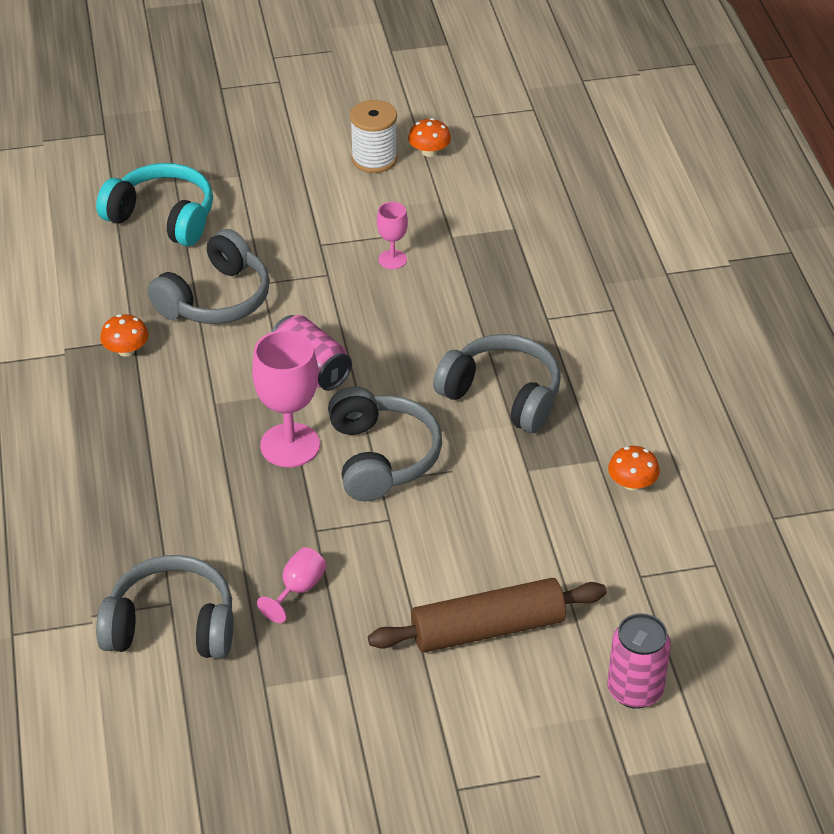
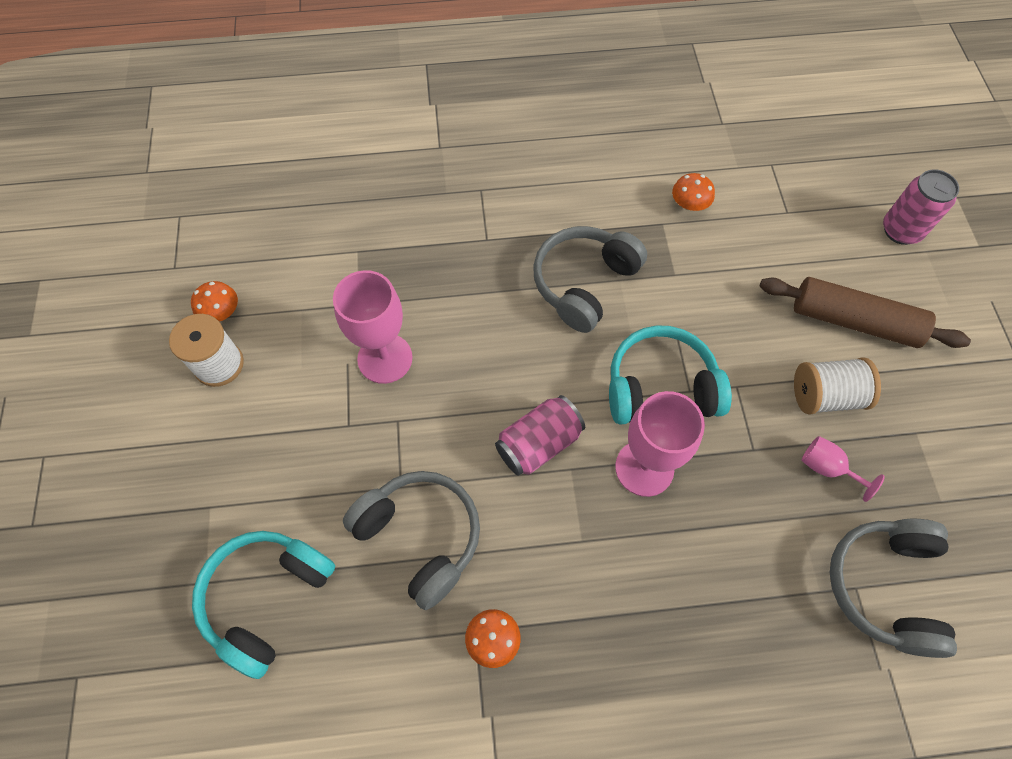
camera: 85 degrees left, 20 degrees up
(381, 457) = (660, 387): grey headphones -> turquoise headphones
(385, 594) = (825, 396): none -> white spool
(392, 259) = (385, 358): pink goblet -> pink goblet, size x1.88
(487, 629) = (854, 321): brown rolling pin -> brown rolling pin turned 60 degrees counterclockwise

